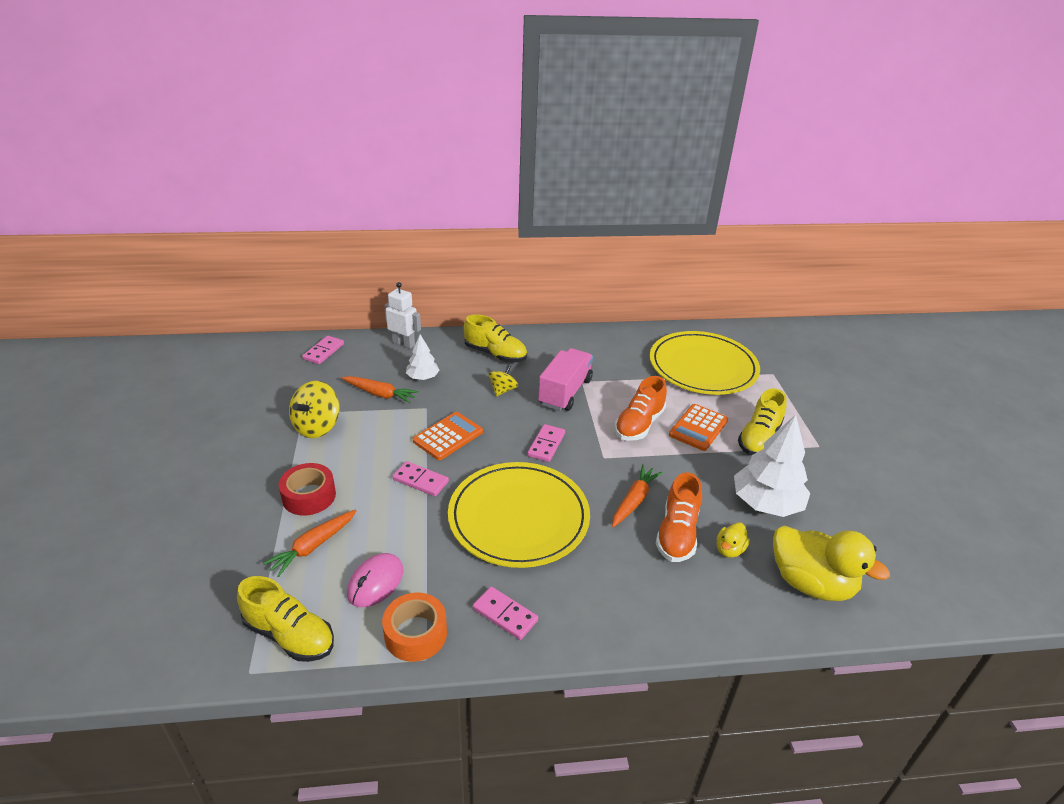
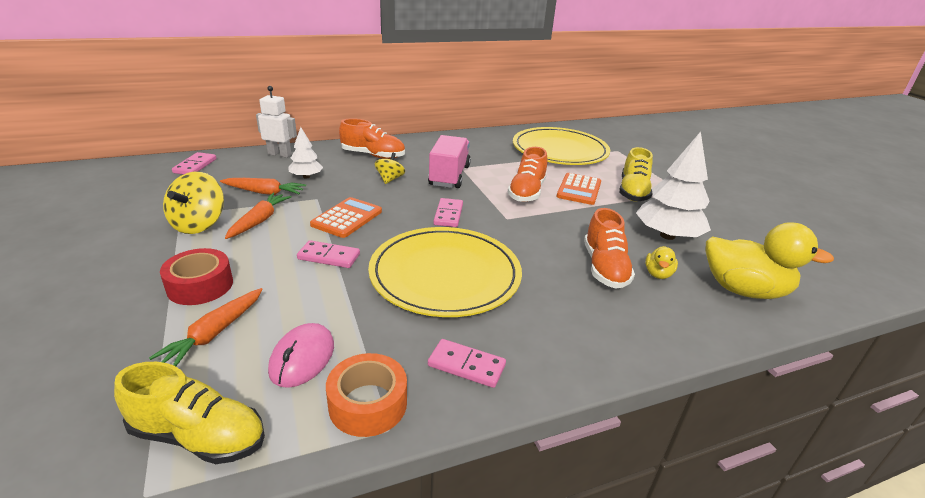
camera: 15 degrees left, 5 degrees down
(495, 354) = (373, 155): yellow shoe -> orange shoe
(634, 500) = (551, 247): orange carrot -> orange carrot (259, 221)

